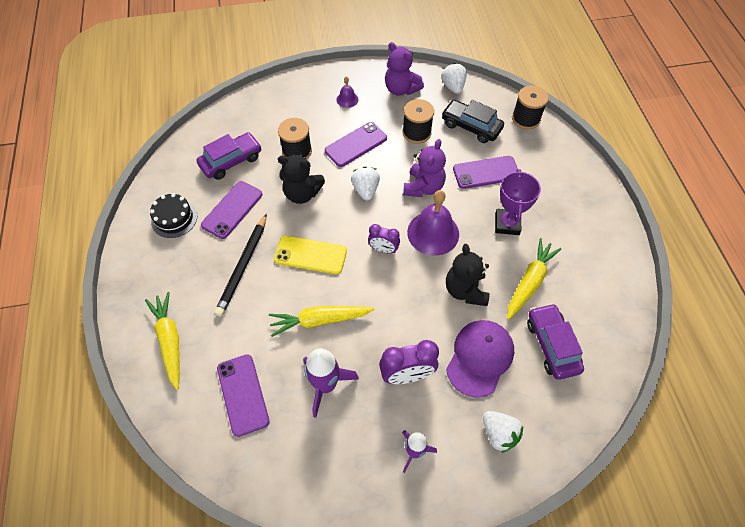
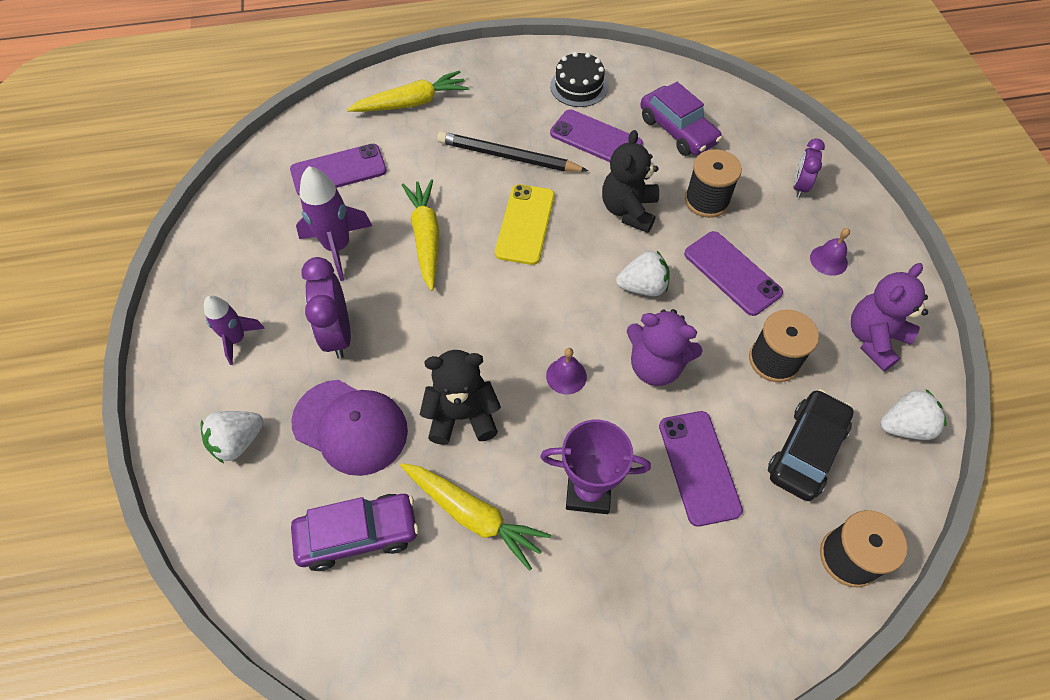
camera: 90 degrees right, 0 degrees up
(383, 249) = (535, 309): purple clock -> purple clock (799, 186)
(433, 233) = (566, 376): purple bell -> purple bell, size x0.49

